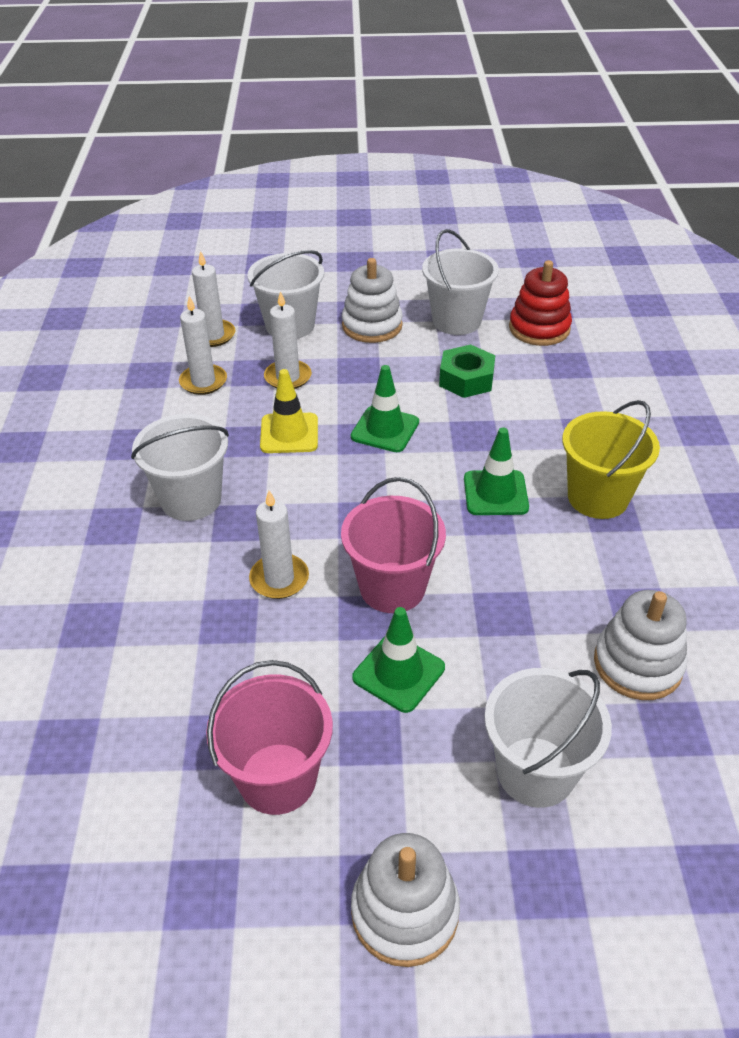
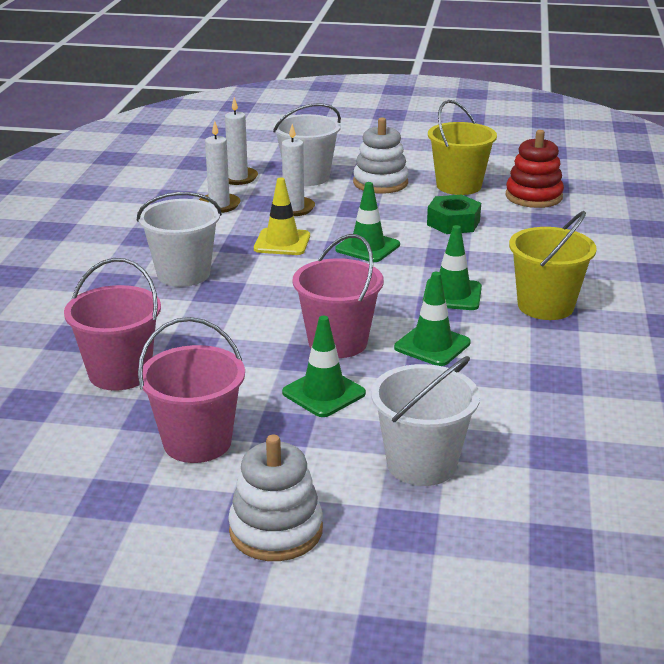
camera: 10 degrees right, 15 degrees down
(159, 676) = (120, 373): none -> pink bucket
(279, 579) = (241, 328): white candle -> none
(456, 321) = (458, 186): white bucket -> yellow bucket
(495, 577) = (432, 345): none -> green traffic cone
(637, 664) = (540, 411): white stacking toy -> none

